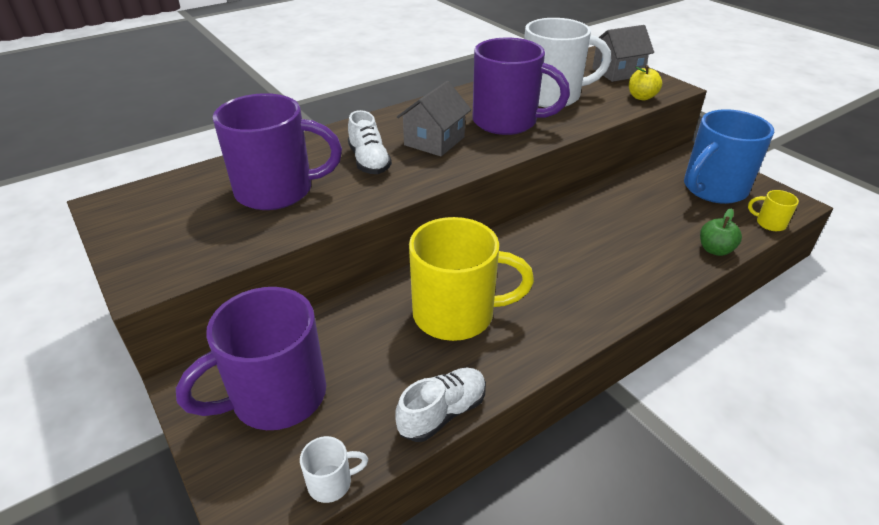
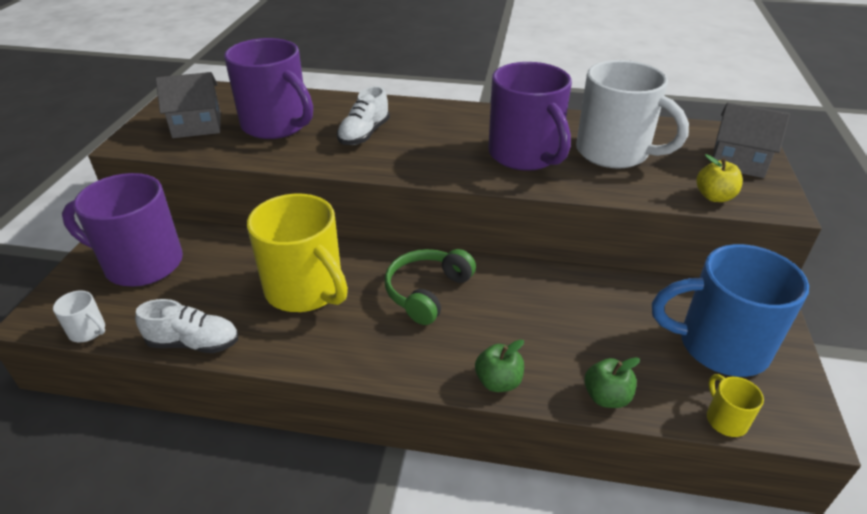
camera: 45 degrees right, 0 degrees up
(434, 141) = (436, 142): grey house -> grey house (197, 125)
(537, 259) = (427, 292): none -> green headphones
(660, 281) = (498, 382): none -> green apple

